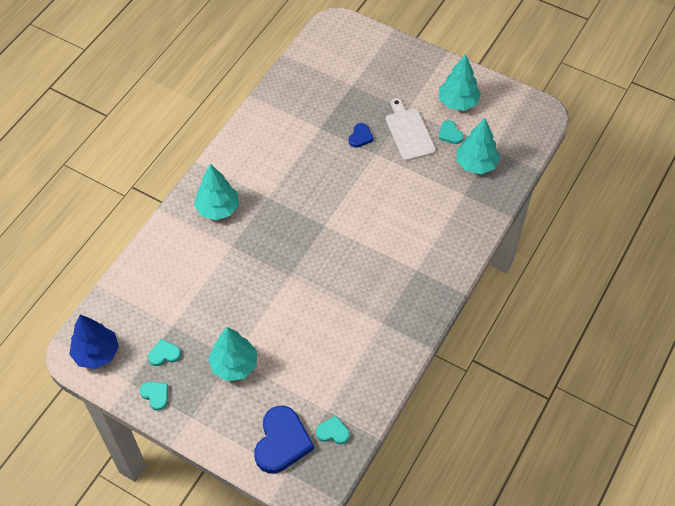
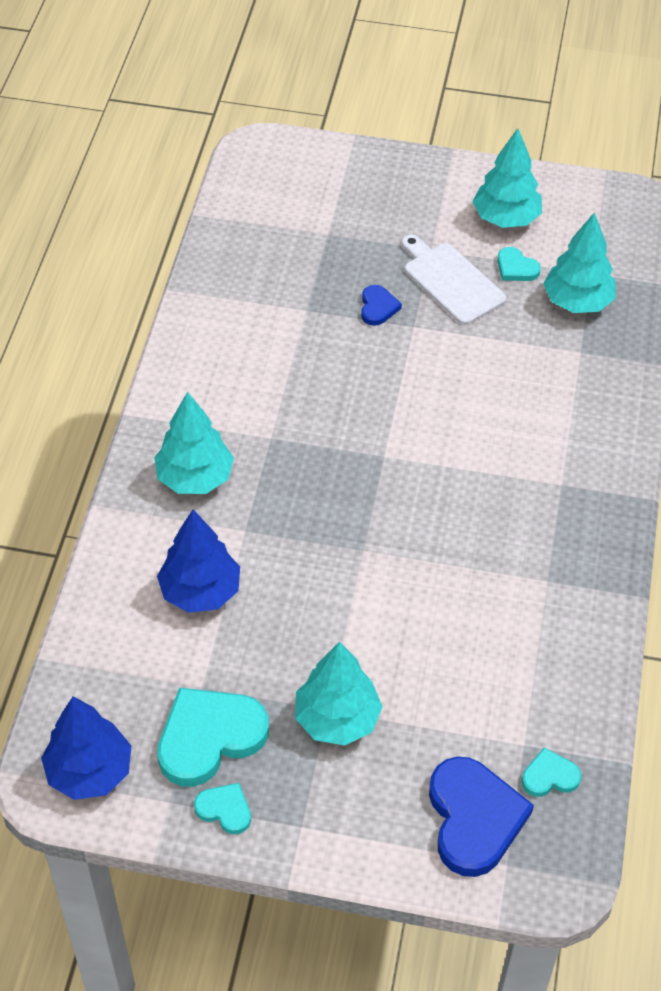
camera: 20 degrees left, 5 degrees down
(164, 354) = (209, 737): turquoise heart -> turquoise heart, size x2.02
(193, 273) = (200, 591): none -> blue tree

